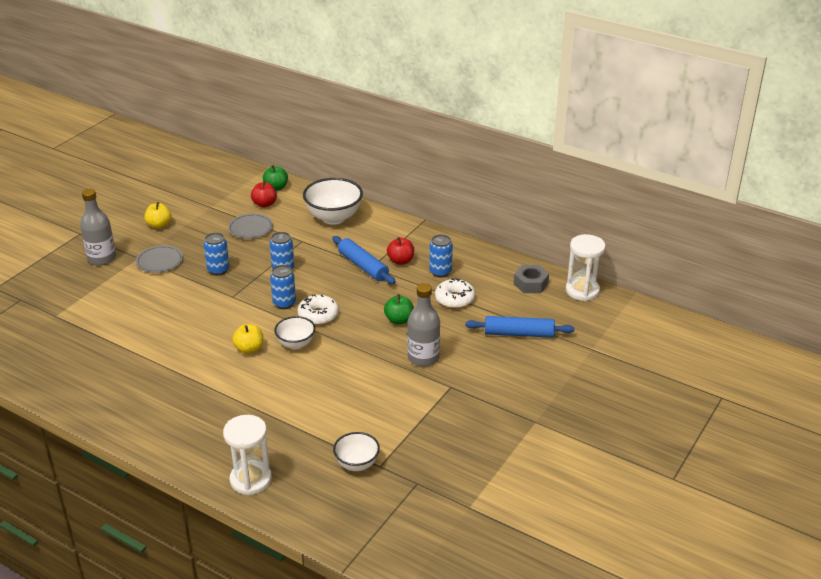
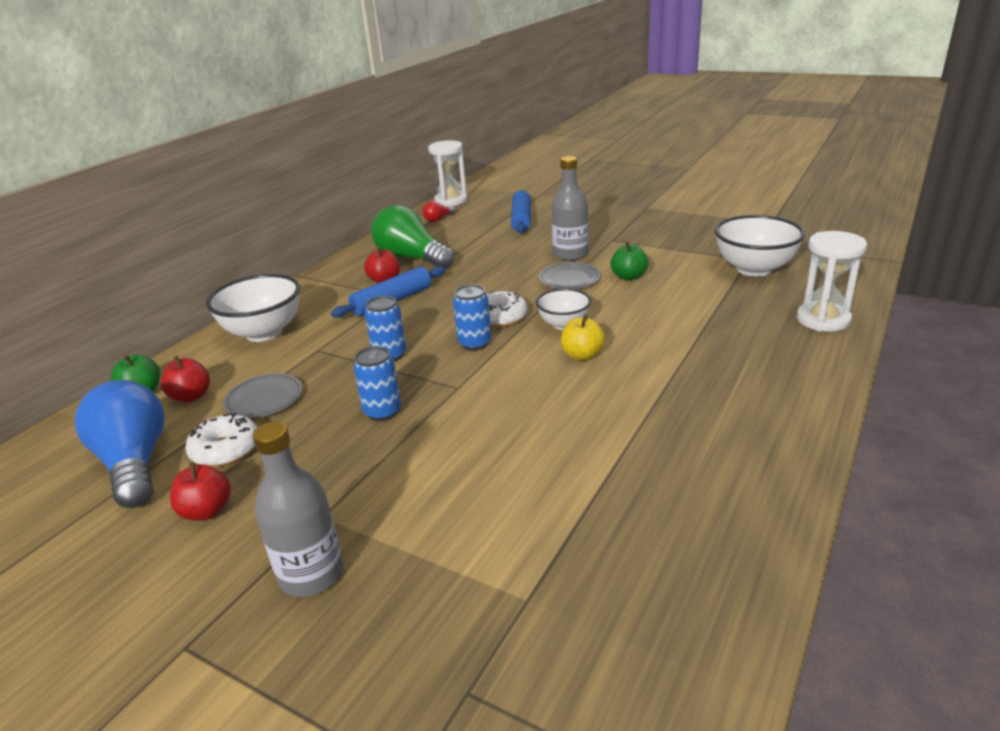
camera: 90 degrees left, 5 degrees down
(159, 225) = (207, 511): yellow apple -> red apple
(160, 261) = (342, 483): grey plate -> grey plate (569, 279)
(208, 199) = (135, 463): none -> blue light bulb
(357, 464) = (754, 269): white bowl -> white bowl, size x1.70
(399, 320) = (505, 271): green apple -> green apple (628, 277)
(440, 272) = (411, 258): blue can -> green light bulb
(454, 299) = (464, 248): white donut -> white donut (225, 449)
(530, 284) = (438, 219): grey nut -> red light bulb

